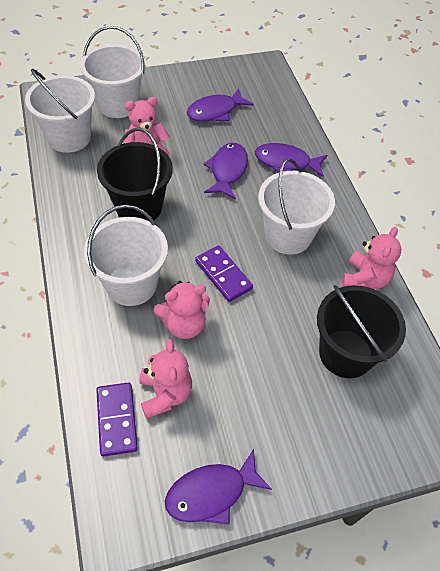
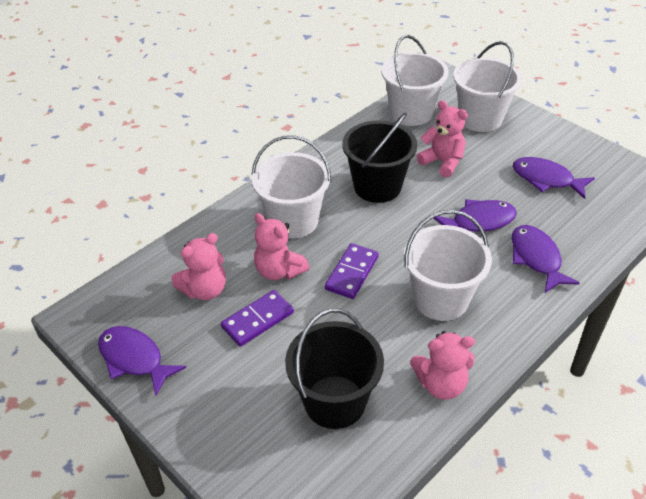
camera: 65 degrees right, 10 degrees down
(117, 420) = (164, 272): purple domino -> purple domino (258, 320)

